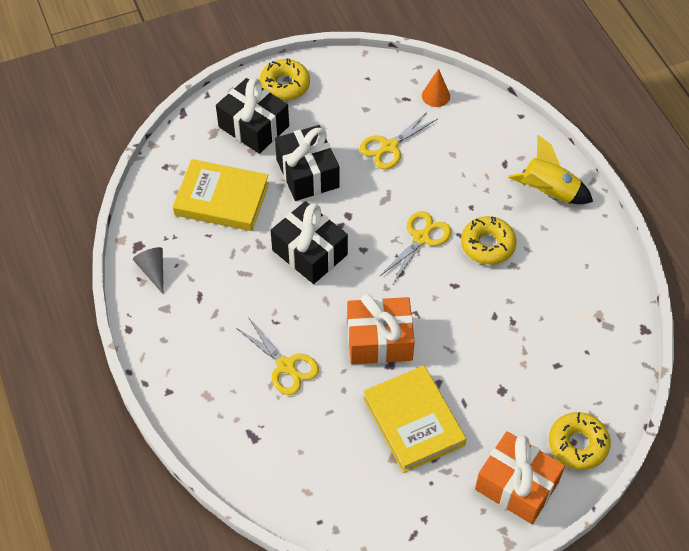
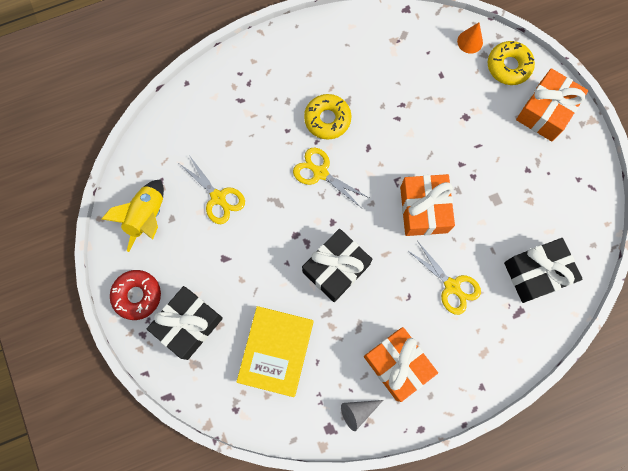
camera: 90 degrees left, 20 degrees up
(200, 309) = (397, 364): none -> orange gift
(285, 85) = (137, 295): yellow donut -> red donut
(286, 366) = (452, 286): yellow scissors -> yellow scissors turned 90 degrees clockwise
(307, 173) = (247, 272): black gift -> black gift (536, 273)
(413, 421) = (497, 184): yellow book -> none
(436, 96) = (159, 155): orange cone -> orange cone (470, 41)
(548, 193) = (273, 67): yellow rocket -> yellow rocket (147, 217)

